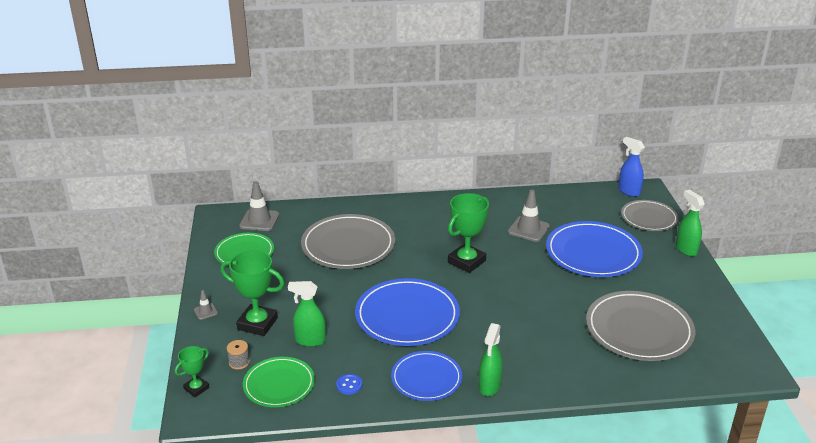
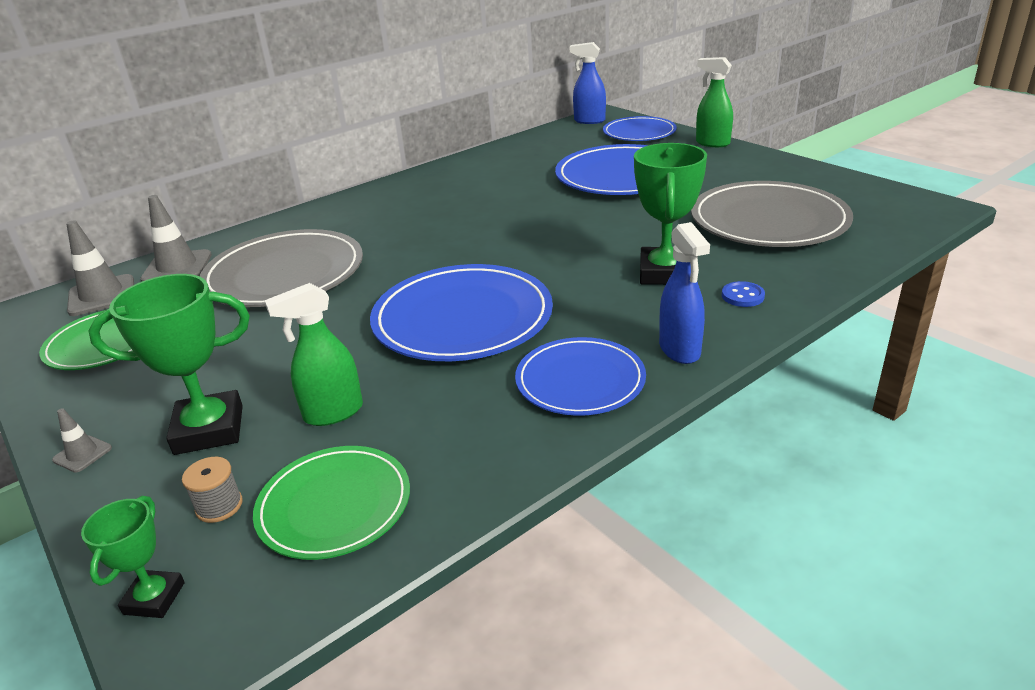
camera: 30 degrees left, 0 degrees up
(349, 385) = (466, 446): blue button -> blue button (742, 296)
(466, 261) = (479, 233): green trophy -> green trophy (665, 273)
(489, 386) = (680, 350): green spray bottle -> blue spray bottle
(528, 229) = (519, 181): grey traffic cone -> grey traffic cone (177, 267)
(649, 218) = (639, 133): grey plate -> blue plate

